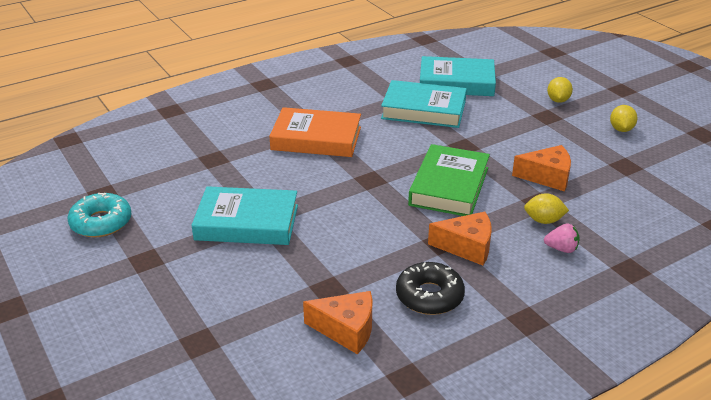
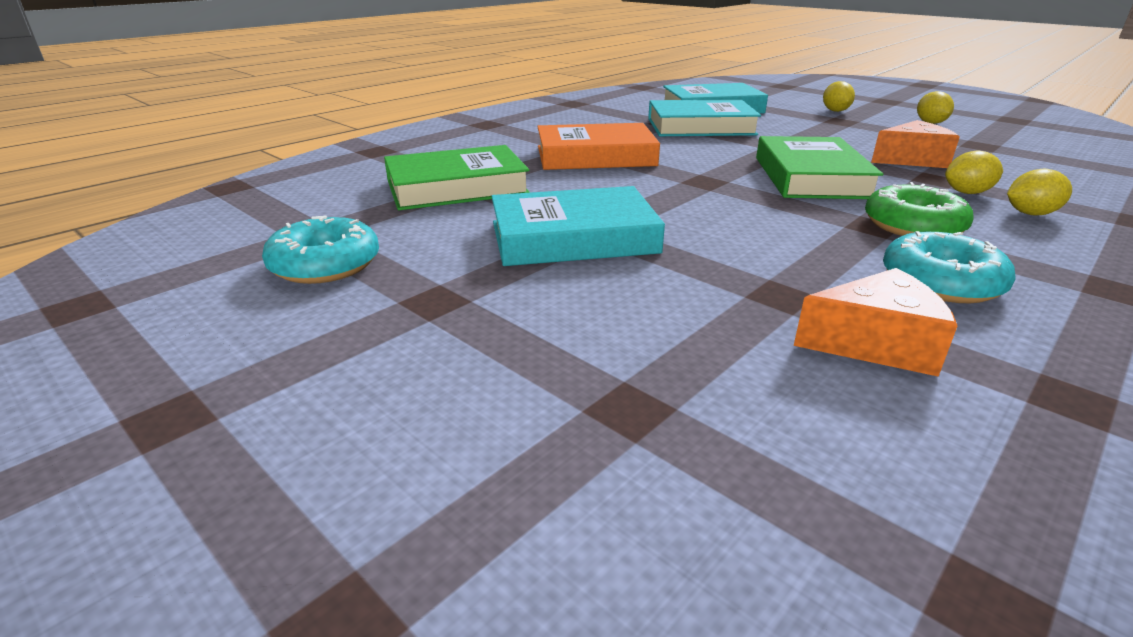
camera: 15 degrees left, 5 degrees down
(204, 161) = (457, 187): none -> green book
(429, 296) = (941, 282): black donut -> turquoise donut
(467, 247) = (913, 225): orange cheese -> green donut
(561, 249) = (1030, 213): pink strawberry -> yellow lemon

